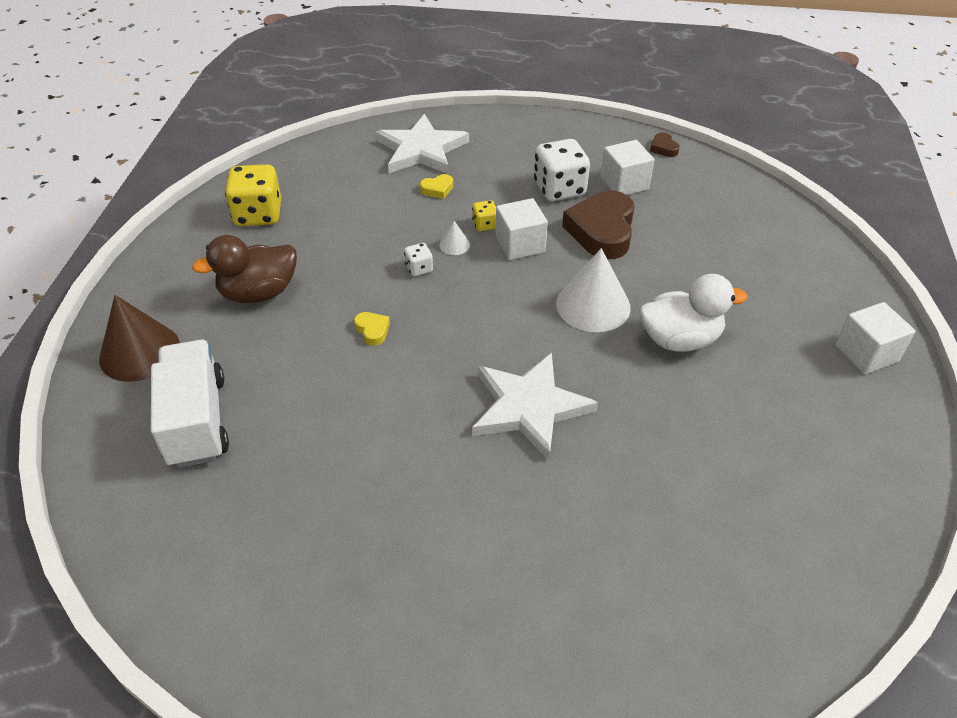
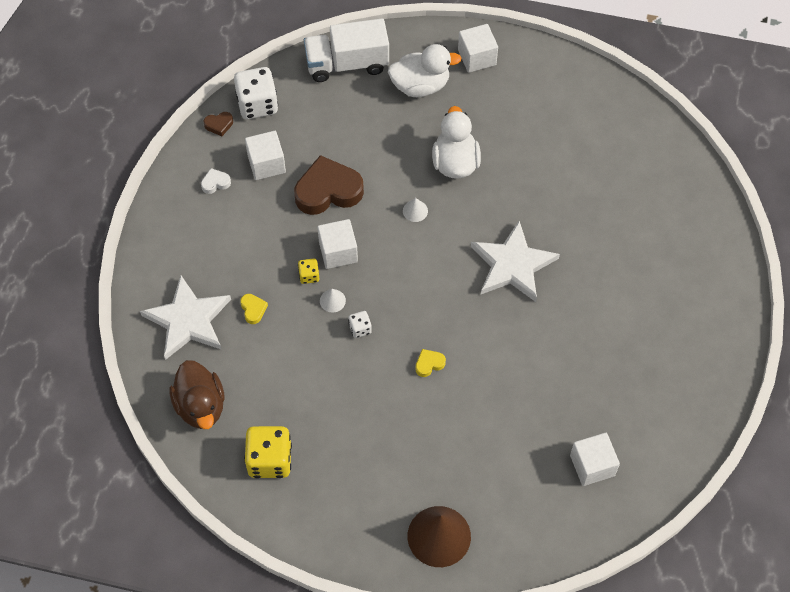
camera: 85 degrees left, 15 degrees up
(197, 421) = (513, 483): white truck -> white truck (347, 64)
(208, 511) = (592, 465): none -> white cube
(259, 293) = (377, 451): brown duck -> brown duck (200, 406)
(559, 189) = (267, 213): white dice -> white dice (257, 104)
(589, 152) = (215, 183): none -> white heart
(593, 305) = (415, 211): white cone -> white cone, size x0.45
(602, 231) = (328, 191): brown heart -> brown heart turned 150 degrees clockwise
(790, 299) = (420, 85): none -> white duck

